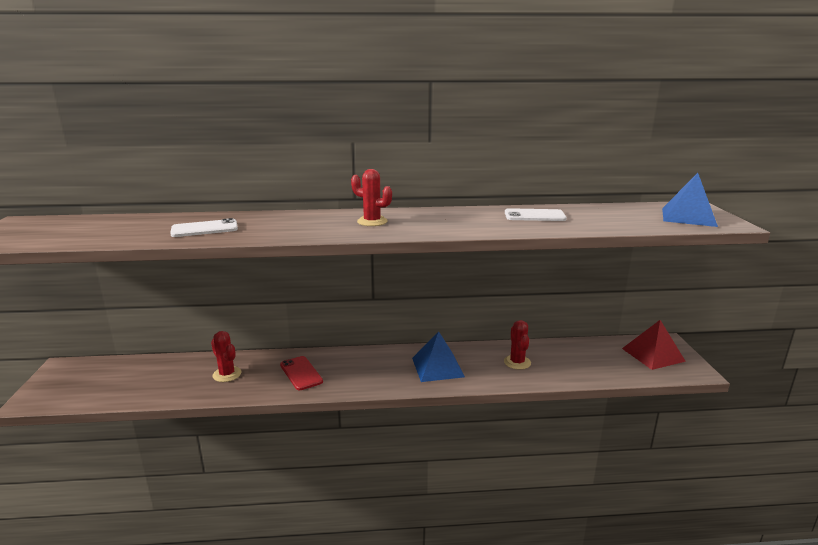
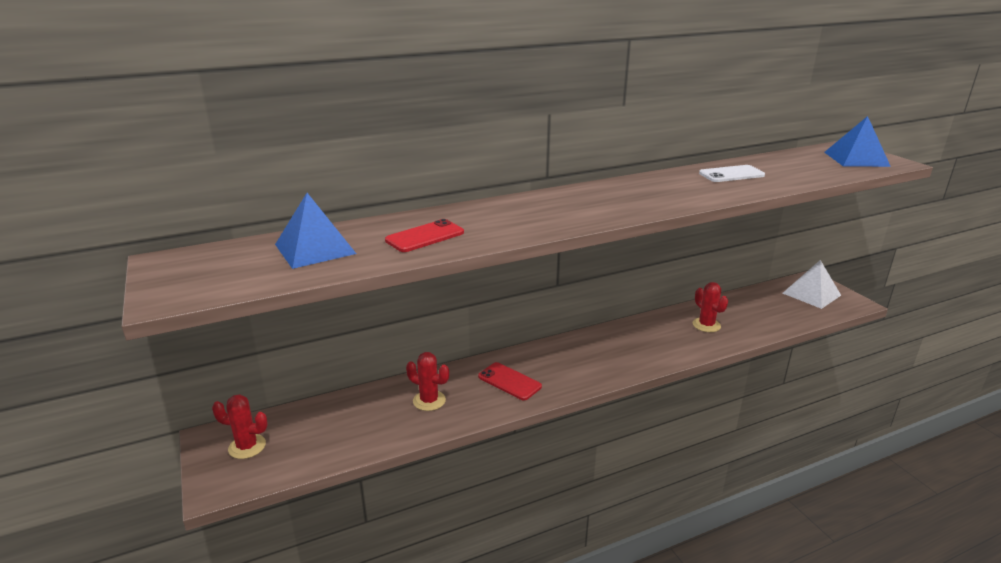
camera: 20 degrees left, 5 degrees up
(204, 229) = (425, 236): white phone -> red phone
(372, 221) = (591, 202): red cactus -> red cactus (247, 446)
(437, 367) = (639, 345): blue pyramid -> blue pyramid (315, 249)
(653, 354) = (811, 294): red pyramid -> white pyramid

